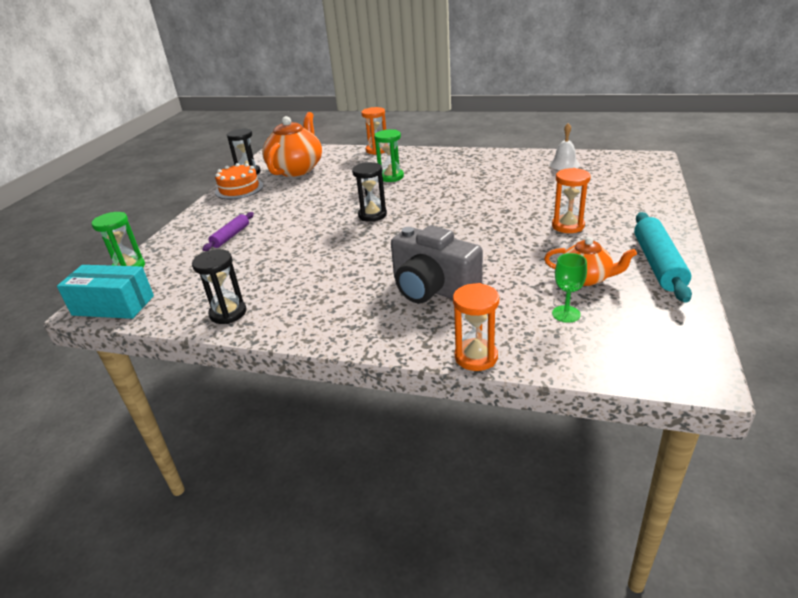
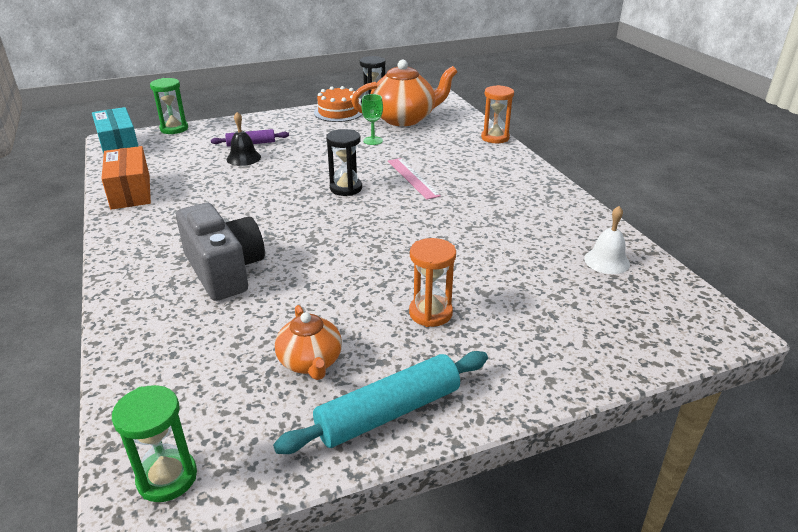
camera: 50 degrees right, 0 degrees up
(228, 313) = (130, 191): black hourglass -> orange box
(253, 245) = (243, 158): none -> black bell
(391, 177) = (440, 167): green hourglass -> green hourglass (167, 478)
(392, 189) = (413, 178): none -> pink ruler
(433, 289) = (224, 270): grey camera -> grey camera turned 150 degrees clockwise
(476, 357) = (116, 334): orange hourglass -> none
(566, 314) = (223, 369): green goblet -> green goblet (373, 141)

